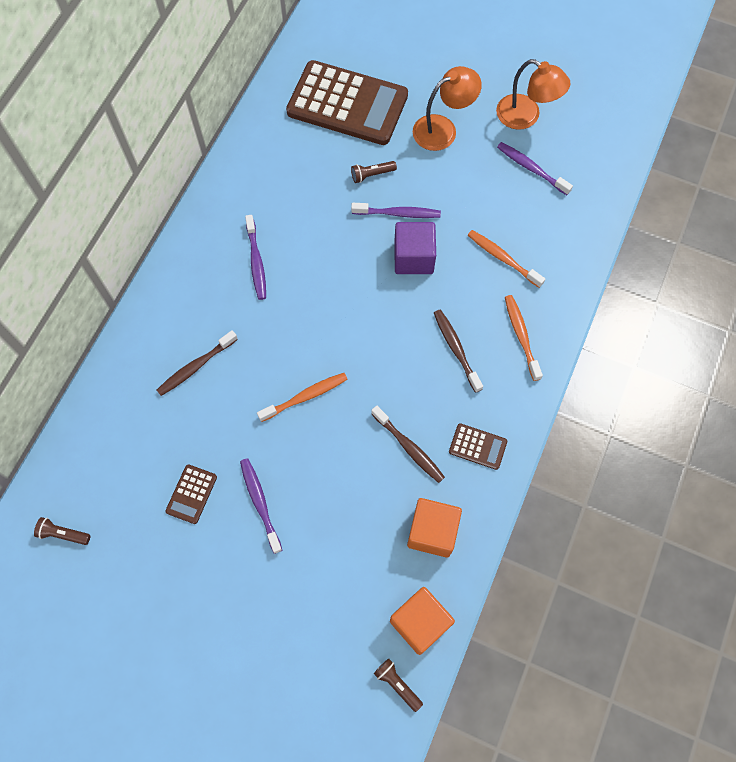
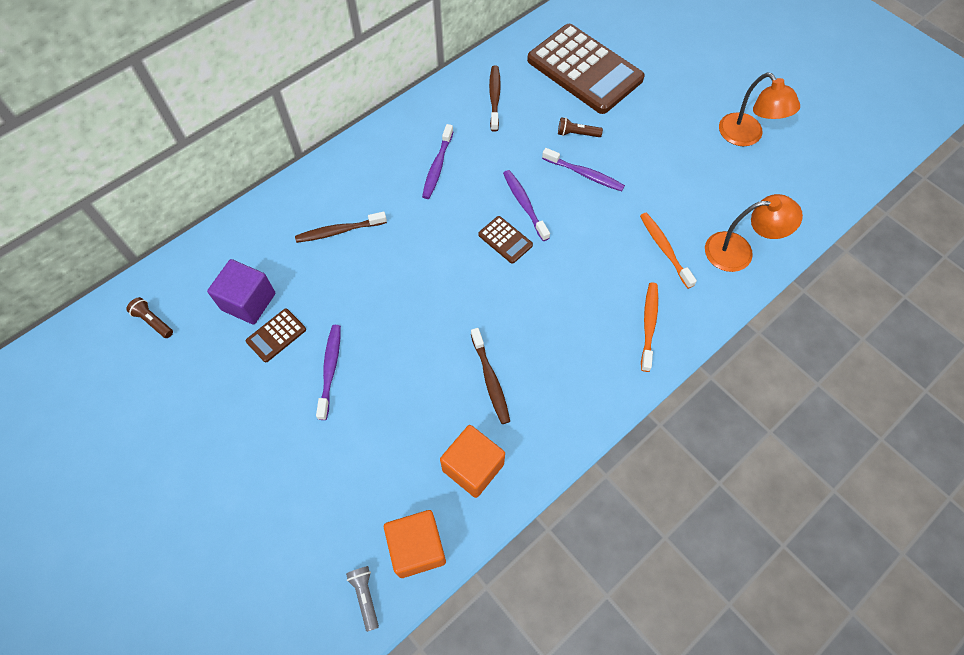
camera: 25 degrees right, 5 degrees down
(305, 397) = (419, 295): orange toothbrush -> none
(397, 684) = (365, 596): brown flashlight -> grey flashlight
(413, 258) = (580, 216): purple cube -> purple cube (248, 301)
(443, 129) = (661, 119): orange lamp -> orange lamp (739, 251)
(456, 349) = (579, 311): brown toothbrush -> brown toothbrush (494, 98)
(477, 446) = (556, 407): brown calculator -> brown calculator (505, 240)
(531, 168) = (730, 182): purple toothbrush -> purple toothbrush (524, 204)

